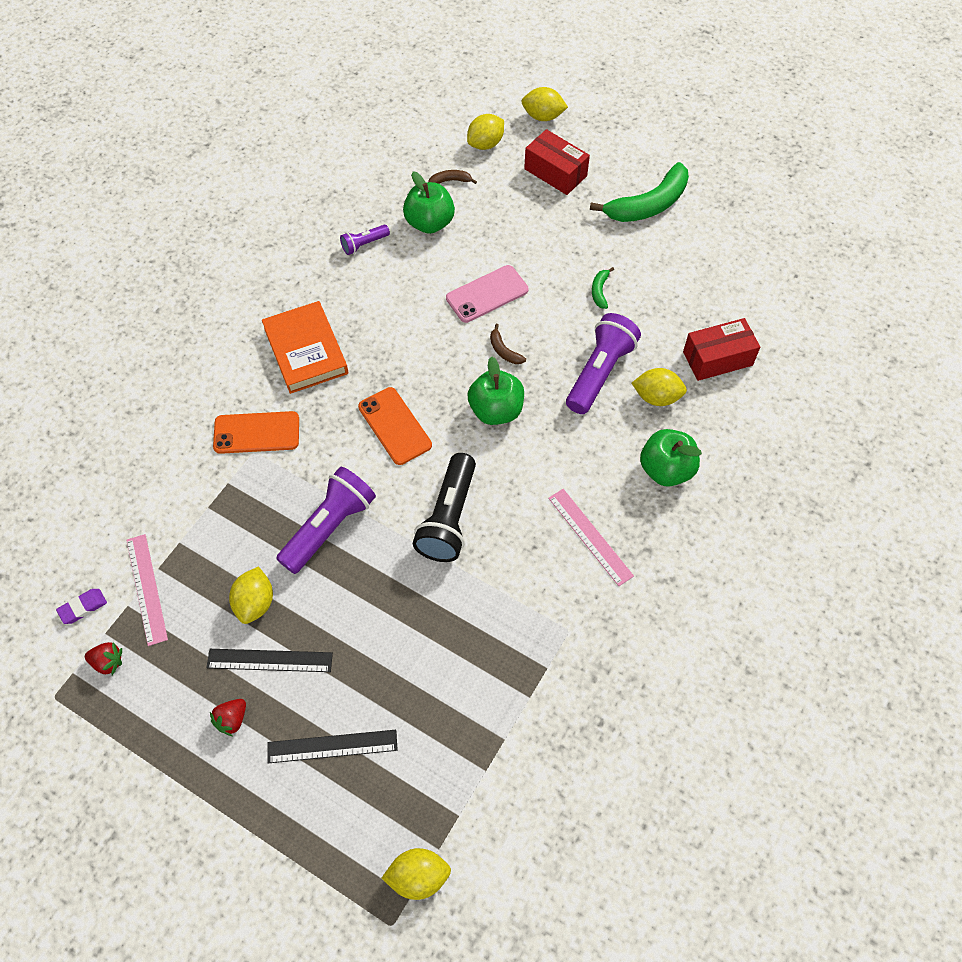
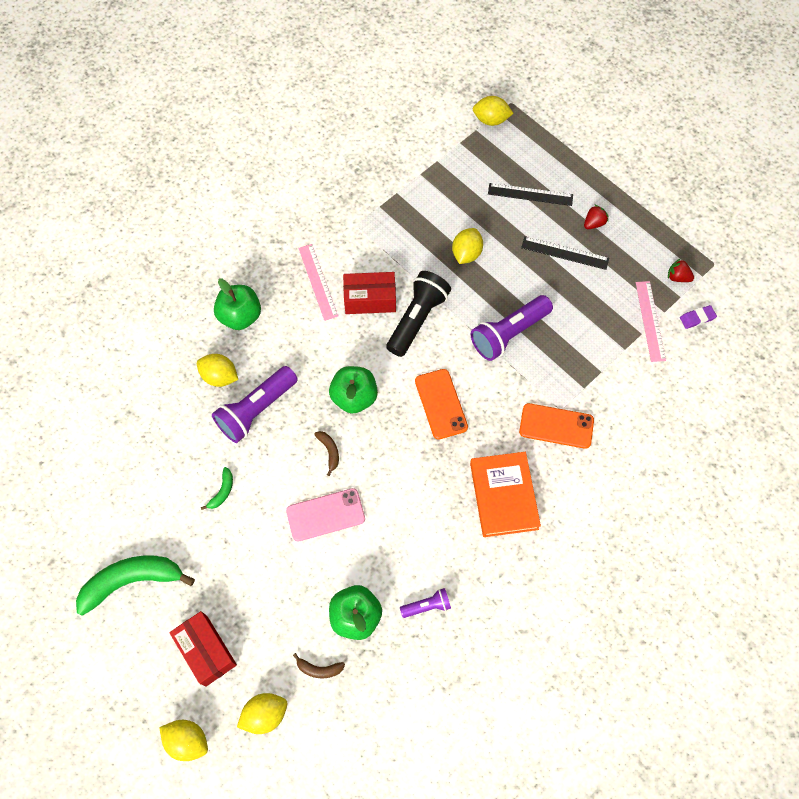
camera: 165 degrees left, 5 degrees up
(255, 603) = (571, 292): yellow lemon -> yellow lemon (466, 254)
(717, 358) = (153, 398): red box -> red box (370, 299)

